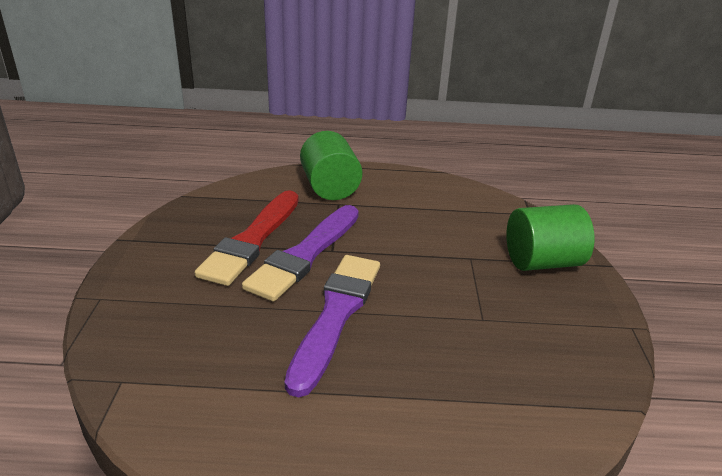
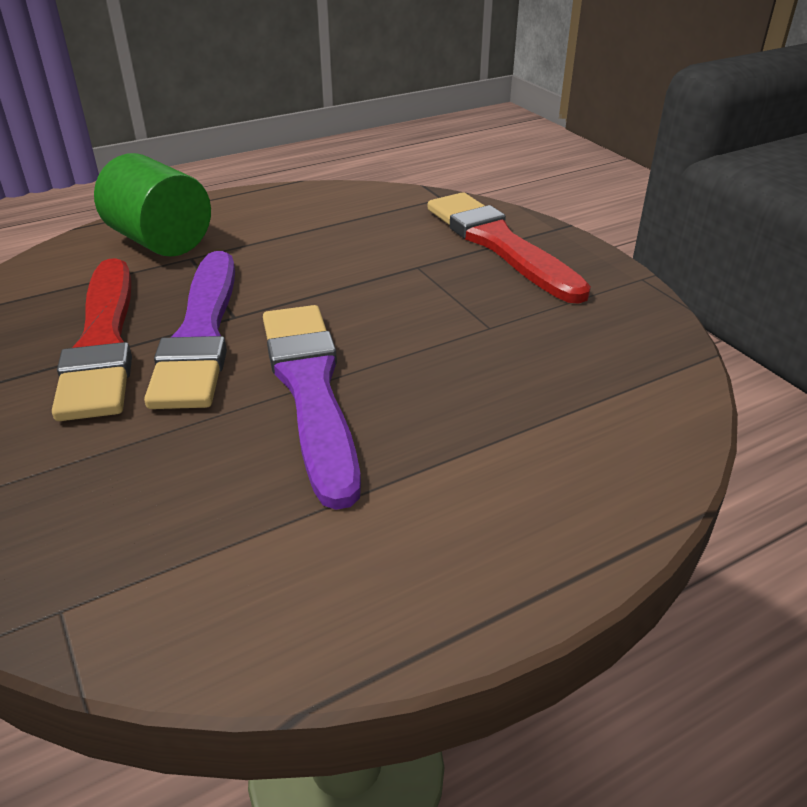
camera: 30 degrees left, 5 degrees up
(542, 262) = (499, 244): green cylinder -> red brush

